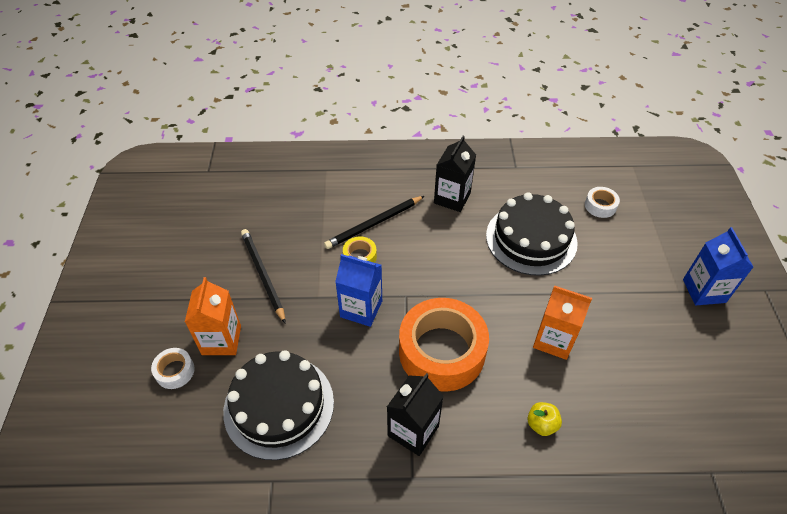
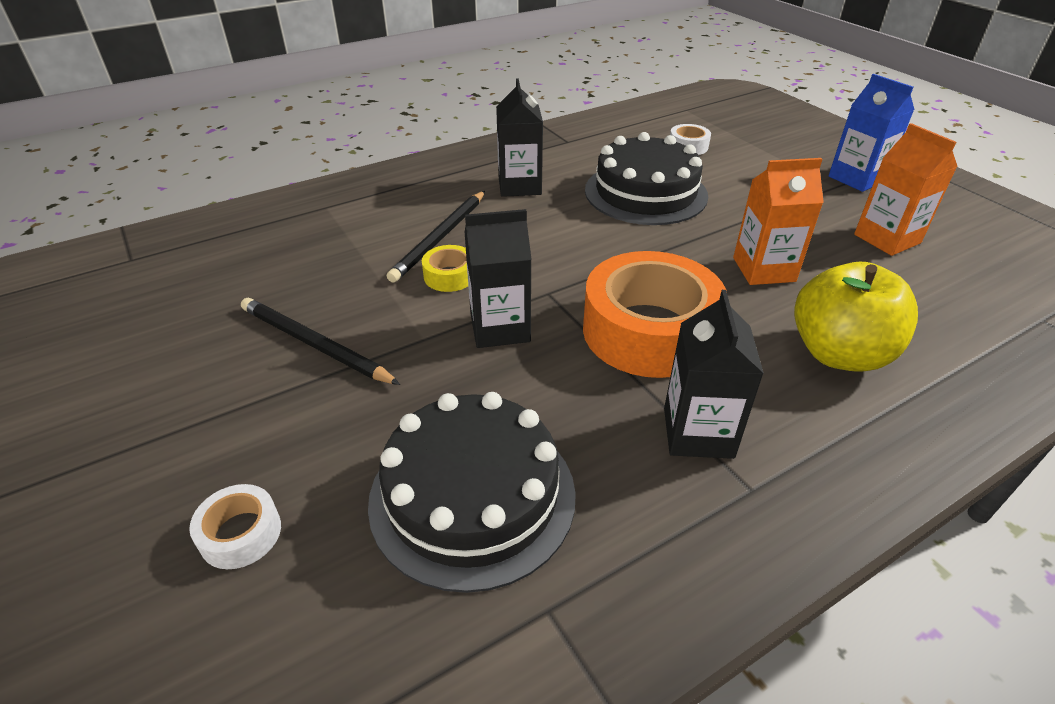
camera: 30 degrees left, 10 degrees down
(221, 340) = (302, 452): orange carton -> orange carton (887, 239)
(361, 309) = (500, 328): blue carton -> black carton
(541, 424) = (839, 353): yellow apple -> yellow apple, size x2.20

